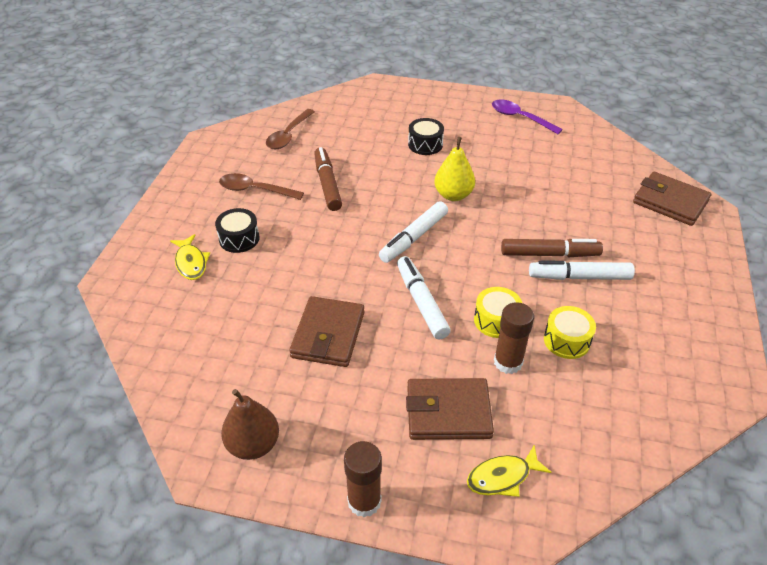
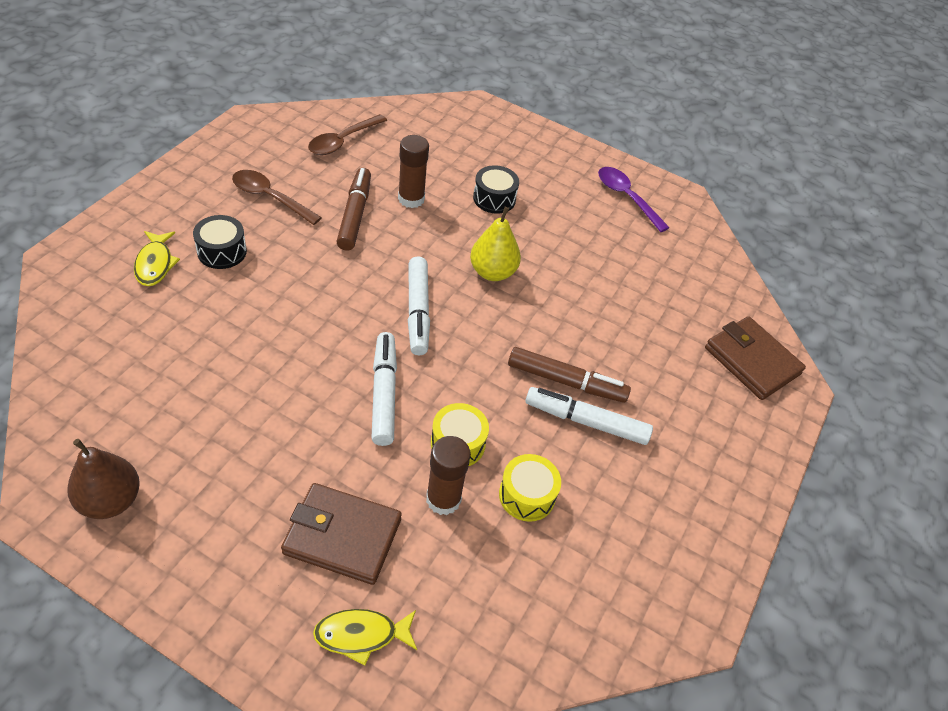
camera: 10 degrees right, 5 degrees up
(328, 335) = (258, 398): brown wallet -> none
(364, 501) = (194, 608): brown glue stick -> brown glue stick (411, 199)
(414, 238) = (418, 311): white marker -> white marker turned 60 degrees counterclockwise

